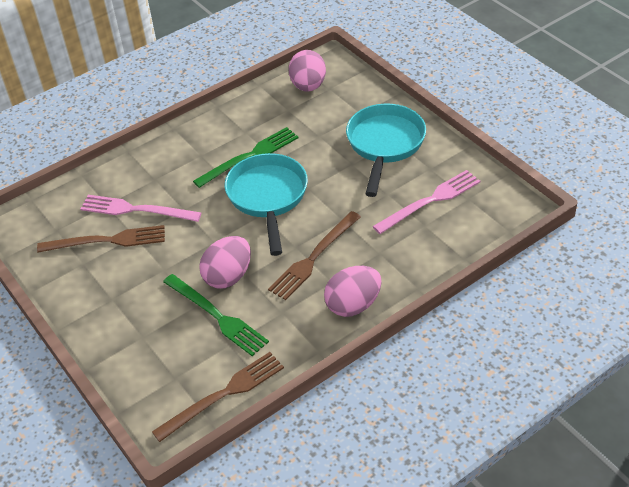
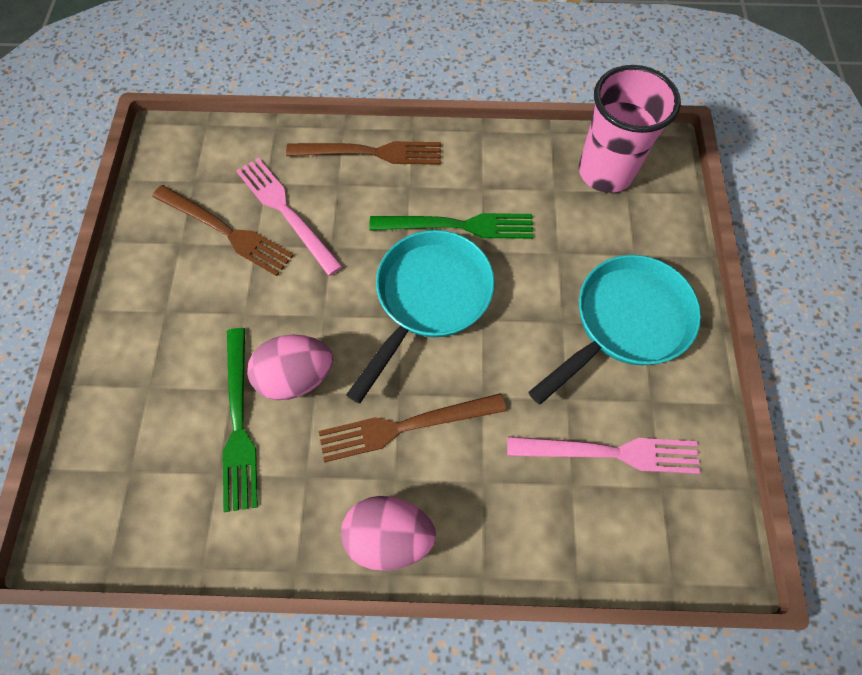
camera: 35 degrees right, 20 degrees up
(223, 395) = (152, 540): brown fork -> brown fork (370, 153)
(308, 86) = (605, 172): pink egg -> pink cup

